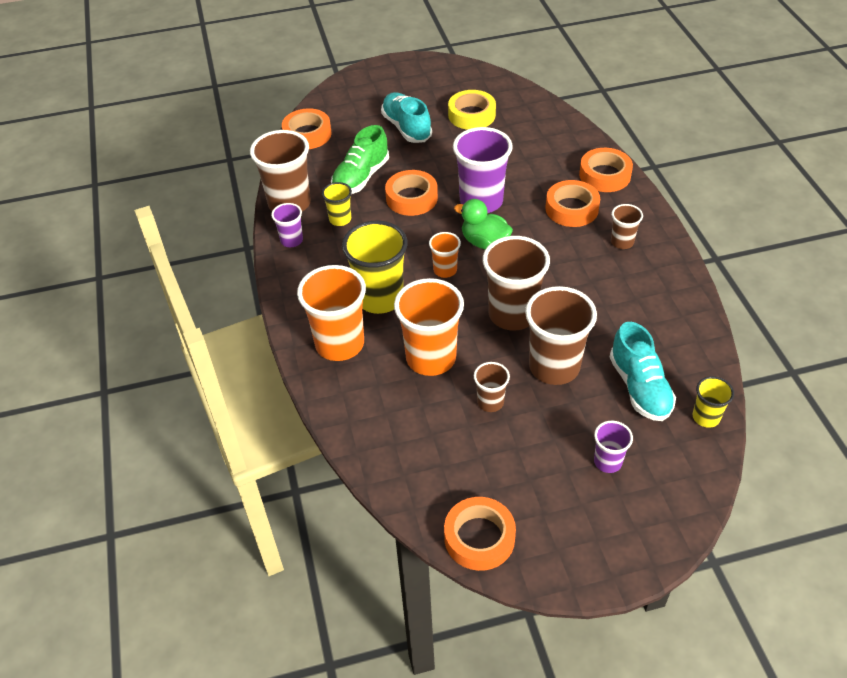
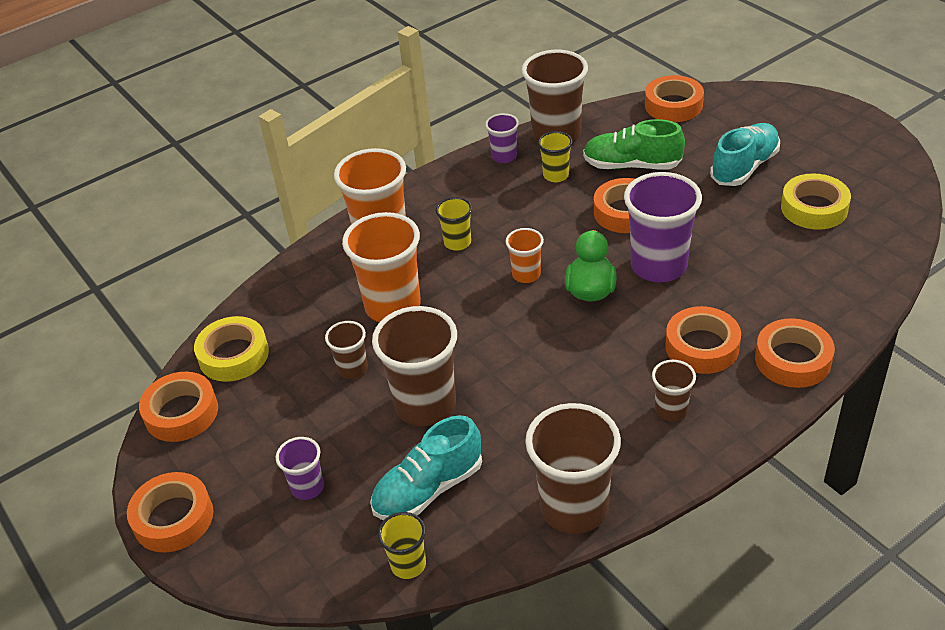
camera: 70 degrees right, 5 degrees down
(380, 298) = (457, 242): yellow cup -> yellow cup, size x0.51
(426, 483) = (234, 355): none -> yellow tape
(512, 314) = (488, 348): brown cup -> brown cup (574, 508)
(603, 565) = (173, 518): none -> orange tape

